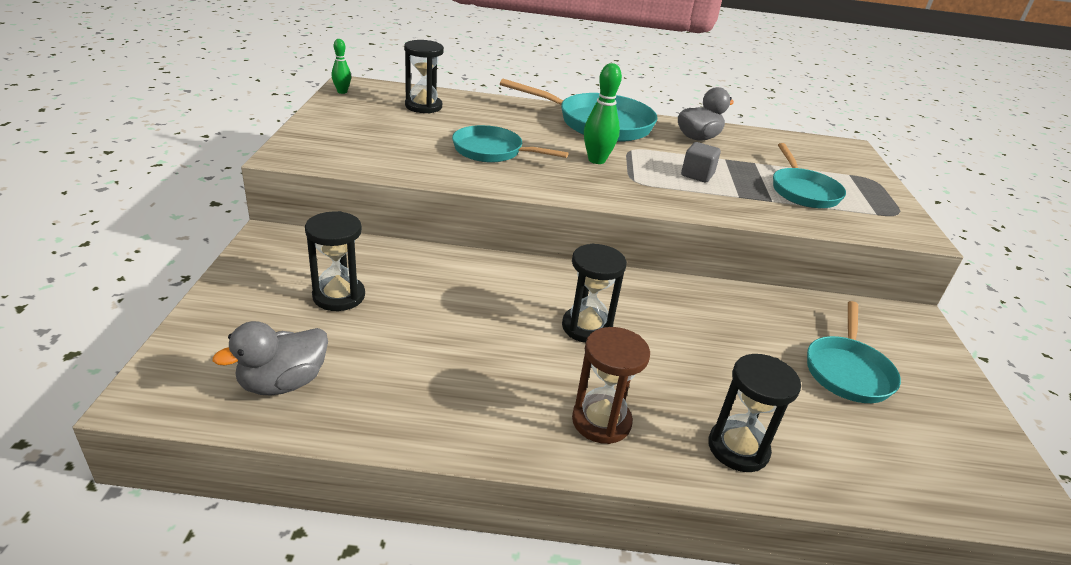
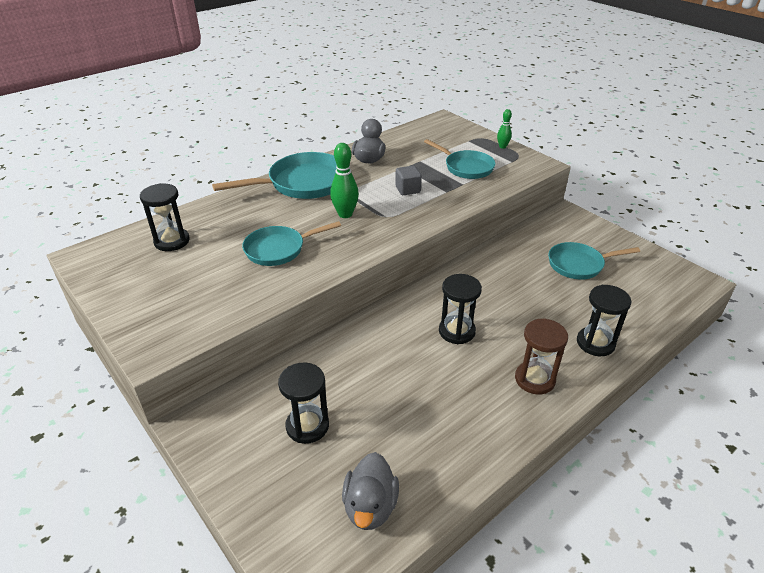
camera: 40 degrees left, 5 degrees up
(342, 92) = (87, 267): green bowling pin -> green bowling pin (502, 147)
(847, 371) = (579, 264): turquoise pan -> turquoise pan turned 105 degrees clockwise

